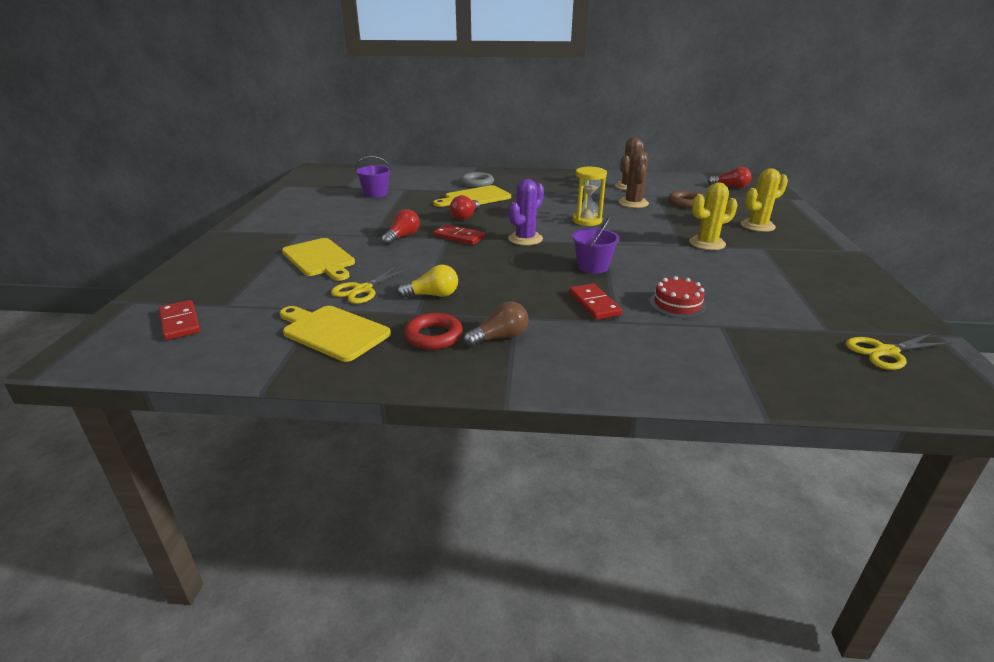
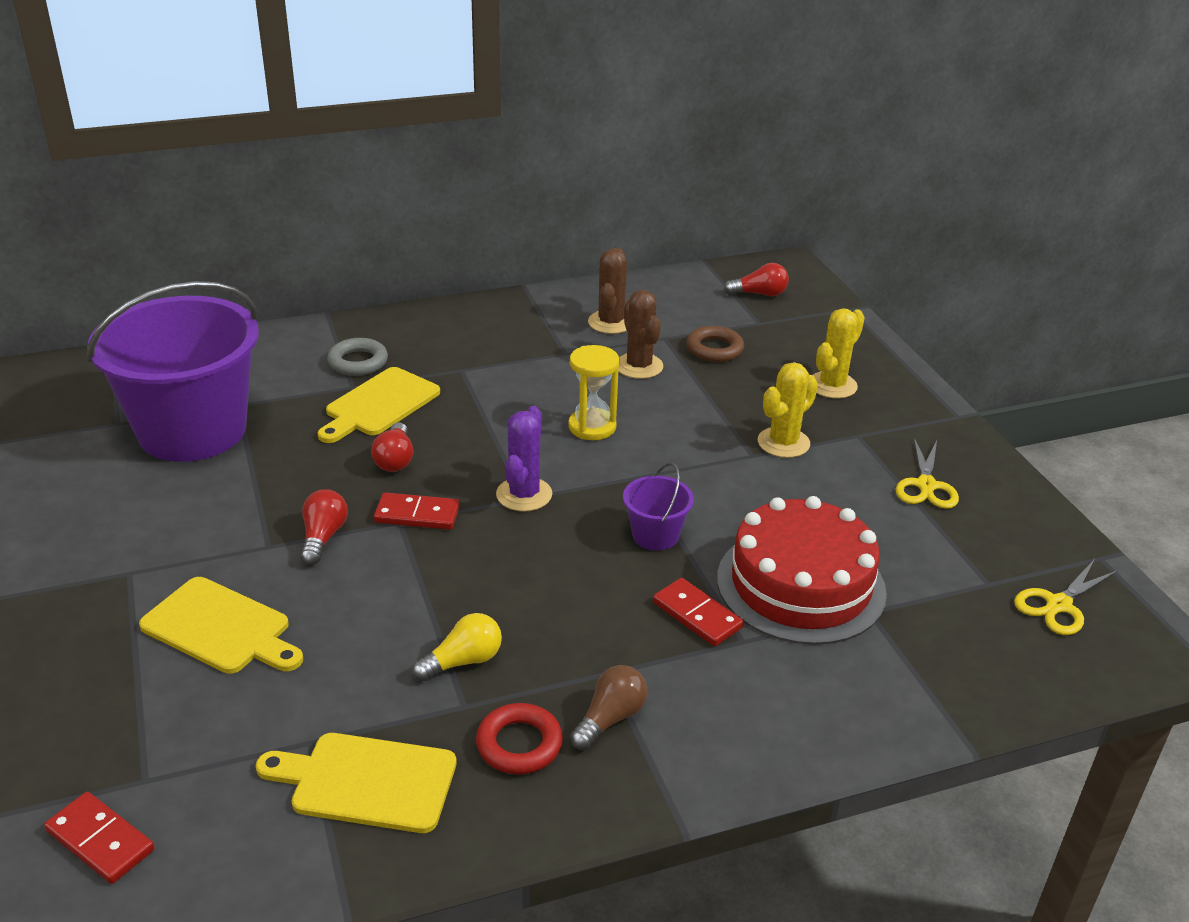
camera: 25 degrees left, 5 degrees up
(362, 290) = (347, 680): yellow scissors -> yellow scissors (926, 486)
(376, 194) = (192, 430): purple bucket -> purple bucket, size x2.47
(677, 304) = (801, 585): red cake -> red cake, size x2.17

